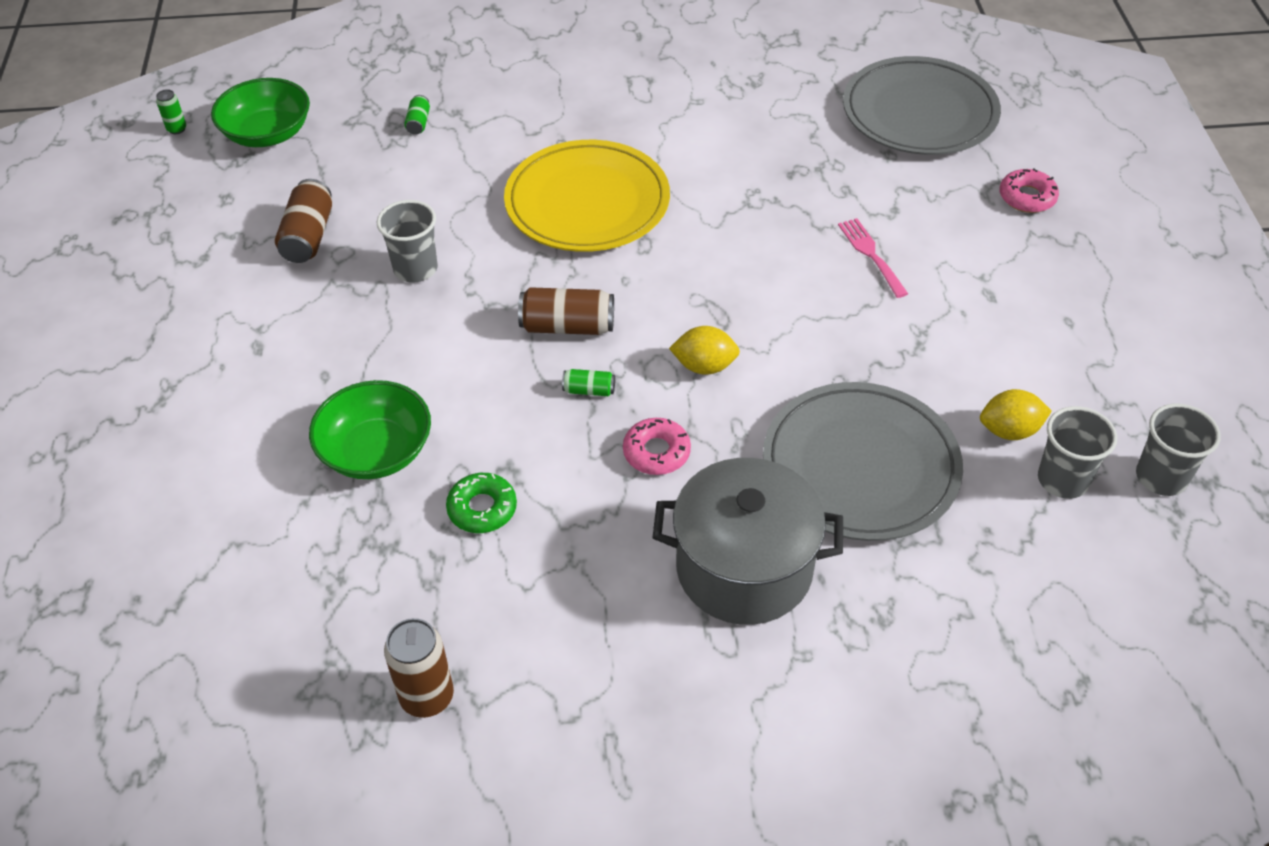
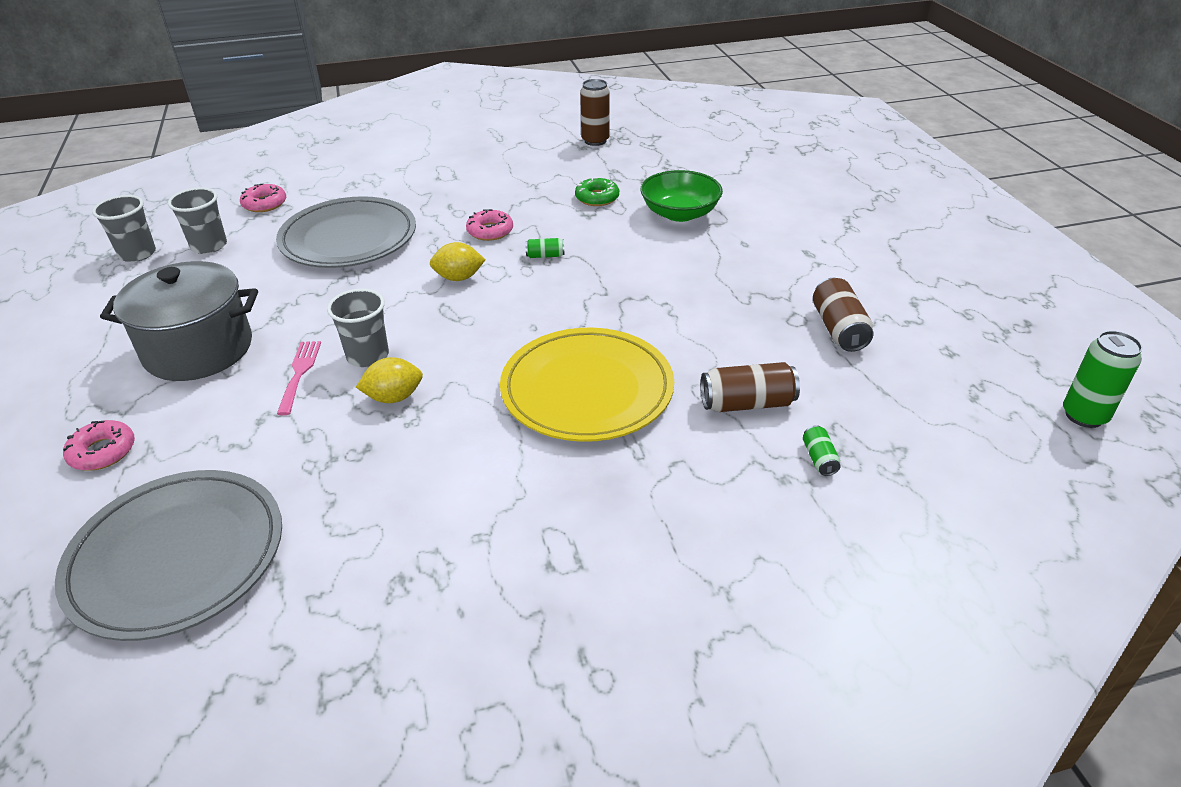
camera: 170 degrees right, 10 degrees down
(177, 129) = (1084, 416): green can -> green can, size x1.89
(267, 133) = (979, 423): green bowl -> none
(415, 269) = (722, 315): grey cup -> grey cup (368, 356)
(567, 326) = (573, 290): brown can -> brown can (747, 403)
(744, 568) = (431, 192): grey pot -> grey pot (198, 350)
(871, 254) = (299, 373): pink fork -> pink fork turned 150 degrees counterclockwise
(1009, 430) = (232, 266): yellow lemon -> yellow lemon (394, 397)
(1018, 578) = (264, 204): none -> pink donut

